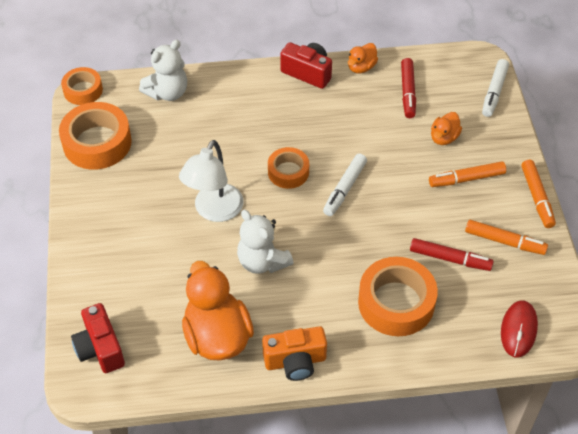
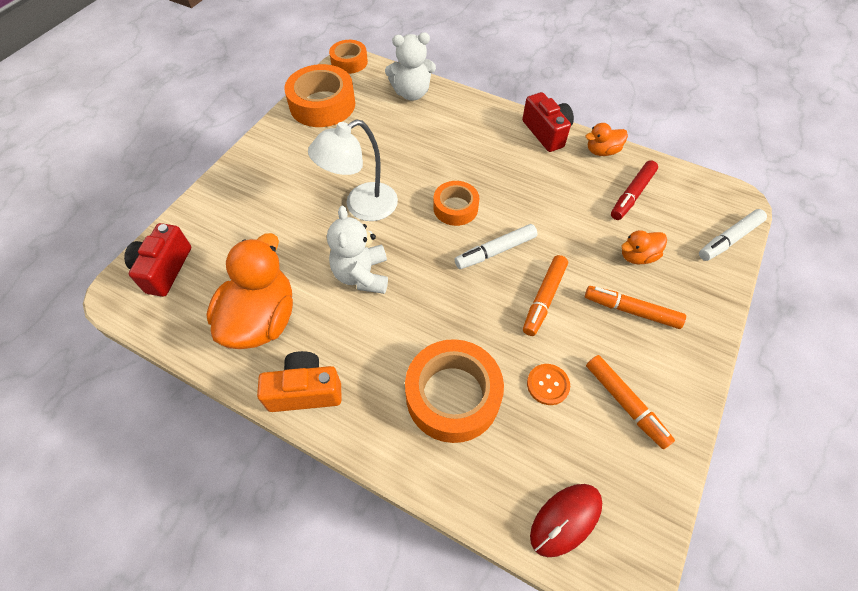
camera: 35 degrees right, 5 degrees up
(295, 361) = (305, 391): orange camera -> orange camera turned 150 degrees clockwise
(450, 259) = (548, 385): red marker -> orange button
(537, 197) = (701, 376): orange marker -> orange marker (544, 298)

